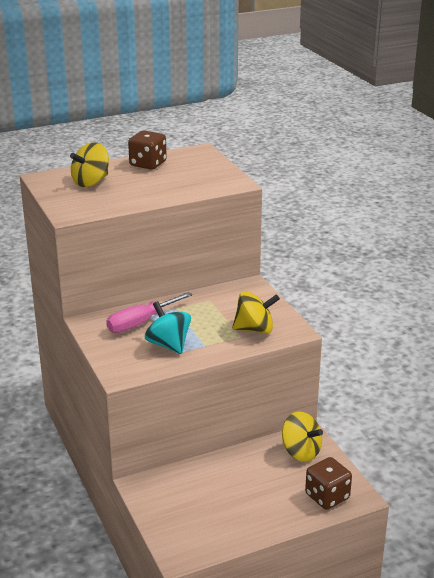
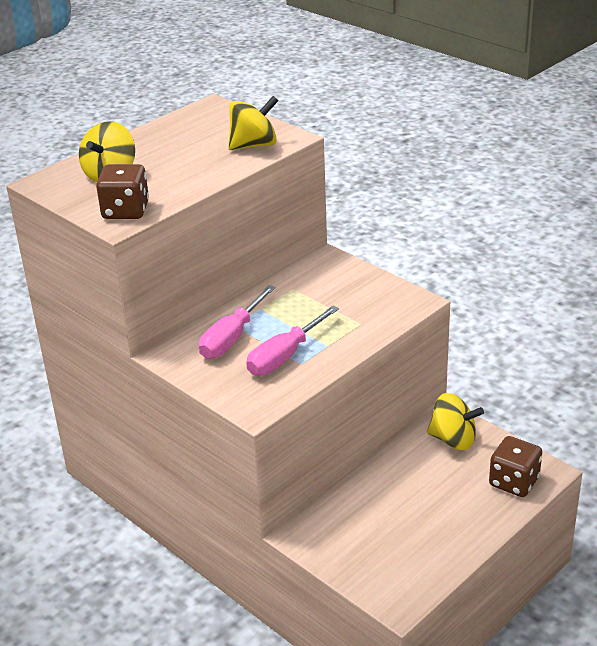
camera: 20 degrees left, 5 degrees up
(148, 164) = (162, 136): brown dice -> brown dice (125, 211)
(168, 345) = (285, 356): turquoise spinning top -> pink screwdriver
(254, 329) = (370, 311): yellow spinning top -> yellow spinning top (254, 145)

